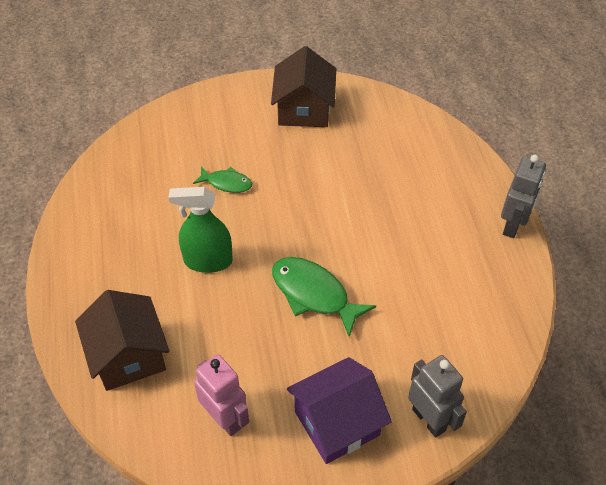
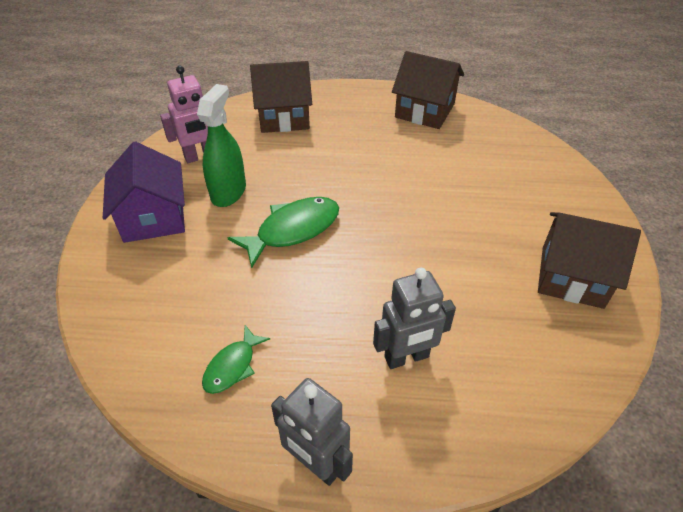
camera: 105 degrees right, 5 degrees down
(94, 223) = (424, 111): none -> brown house
(208, 261) = (360, 167): green spray bottle -> green spray bottle (228, 192)
(226, 183) = (456, 192): green fish -> green fish (232, 366)
(429, 419) = (112, 282): grey robot -> grey robot (406, 357)

